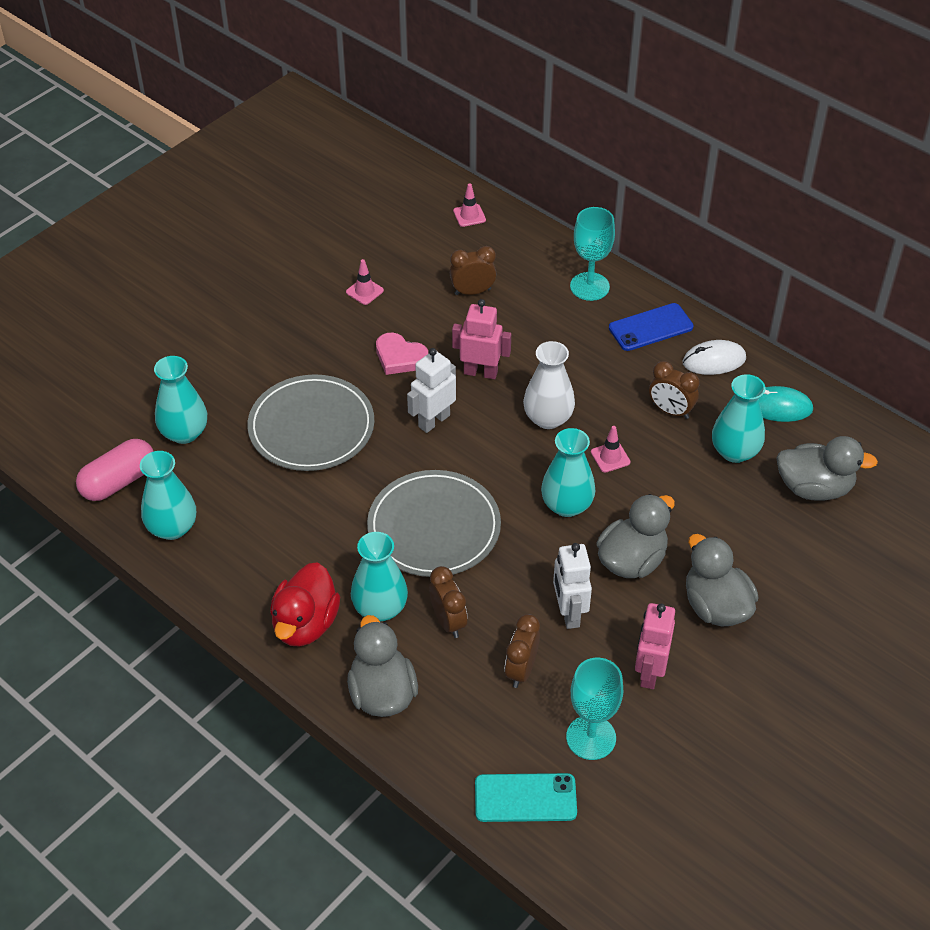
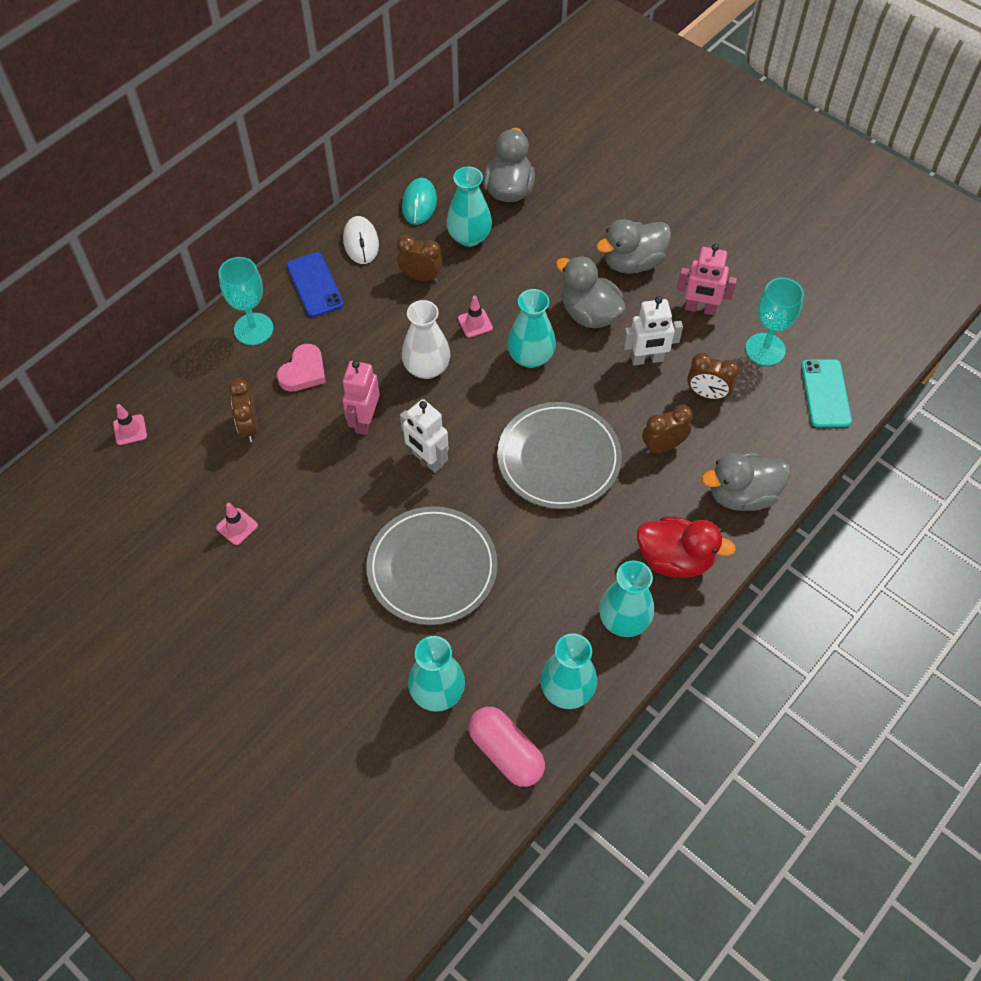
camera: 90 degrees left, 10 degrees up
(380, 608) = (653, 499): turquoise vase -> turquoise vase (624, 620)
(400, 357) = (339, 491): pink heart -> pink heart (303, 372)
(670, 411) = (421, 277): brown clock -> brown clock turned 105 degrees counterclockwise

